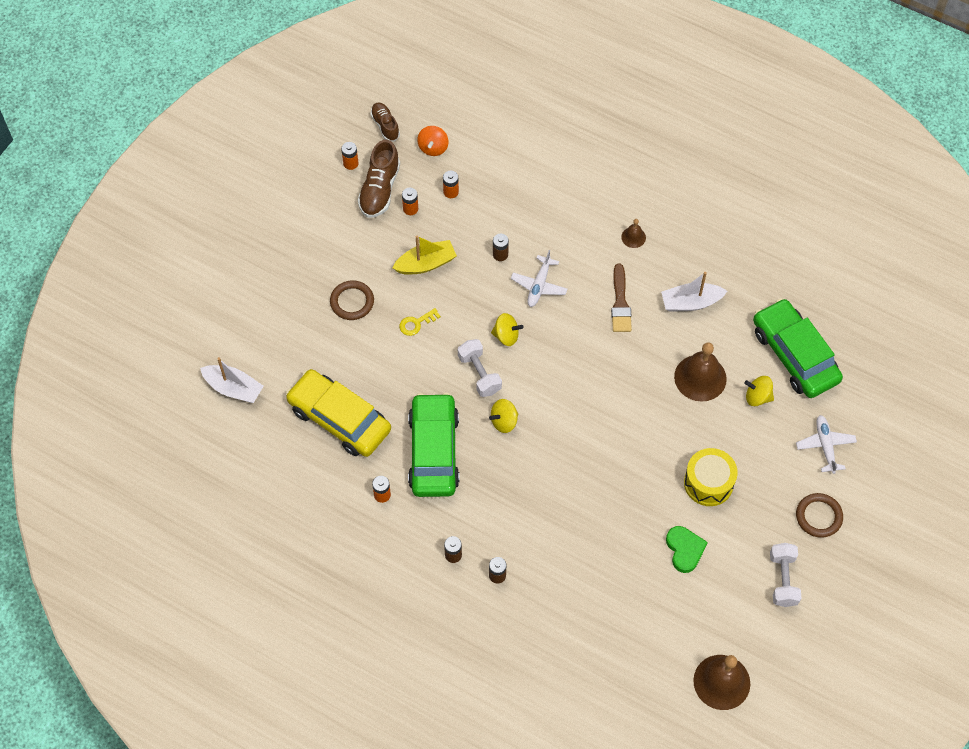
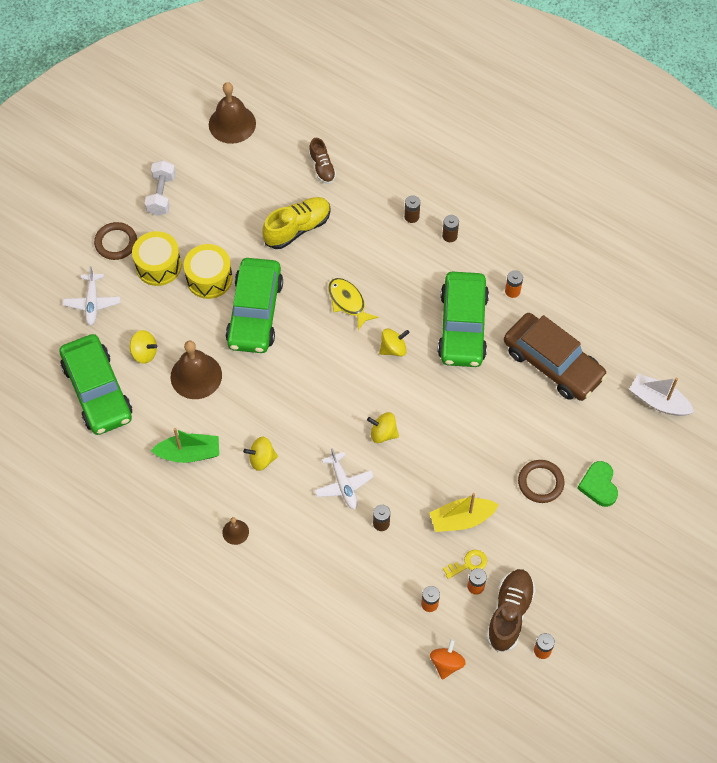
camera: 175 degrees left, 0 degrees up
(339, 419) = (553, 363): yellow car -> brown car
(385, 125) = (501, 698): brown shoe -> brown shoe (322, 167)
(416, 323) = (474, 454): yellow key -> yellow key (468, 564)
(479, 374) = (413, 396): white dumbbell -> none
(539, 285) = (343, 485): white plane -> white plane turned 135 degrees clockwise
(556, 468) = (348, 302): none -> yellow fish
(620, 303) = (262, 459): brown brush -> yellow spinning top
(623, 550) = (297, 228): none -> yellow shoe
(652, 449) = (255, 312): none -> green car
(684, 550) = (242, 224): green heart -> green heart (599, 485)
(690, 302) = (189, 453): white boat -> green boat
(766, 493) = (158, 266): none -> yellow drum

